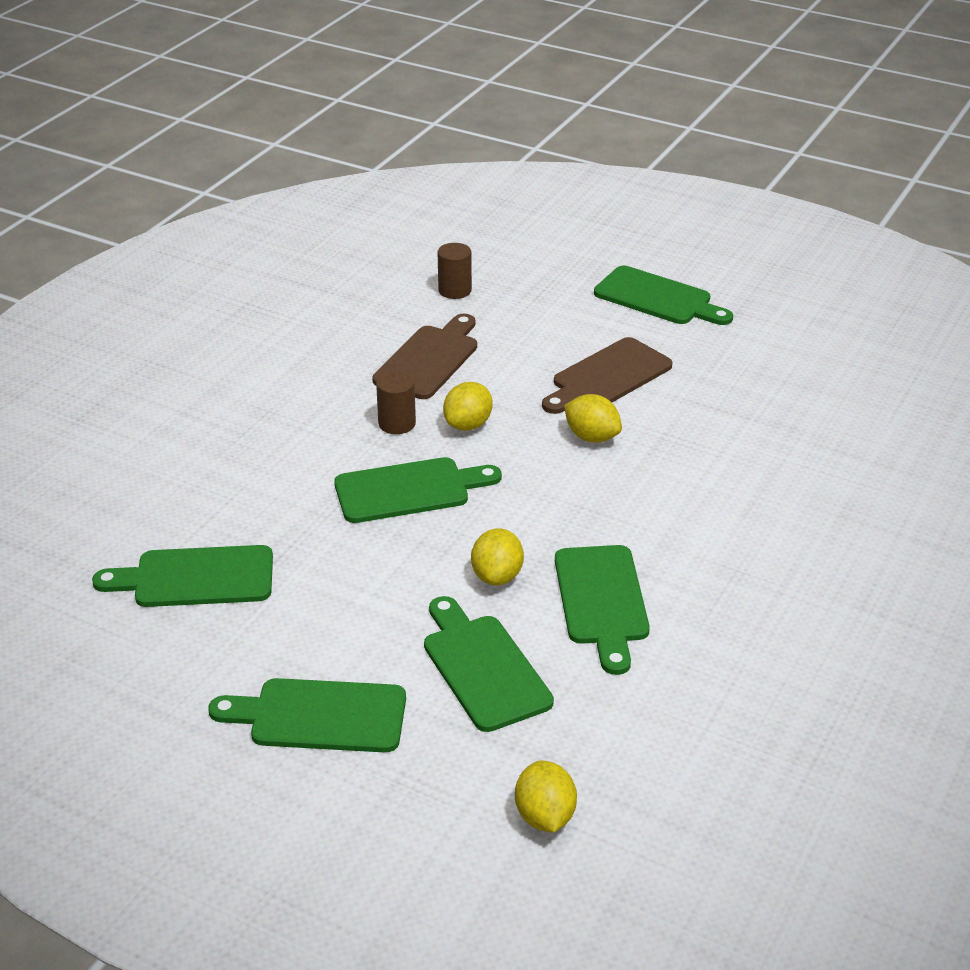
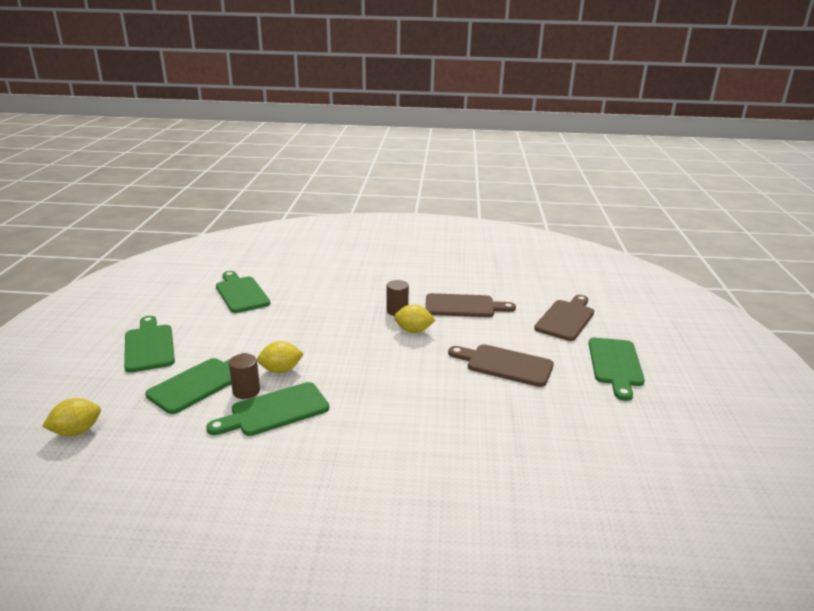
camera: 65 degrees right, 10 degrees down
(409, 490) = (341, 327): green cutting board -> none
(455, 290) = (538, 298): brown cylinder -> brown cylinder (246, 391)
(527, 290) = (566, 319): none -> brown cutting board
(592, 437) = (436, 372): yellow lemon -> none

